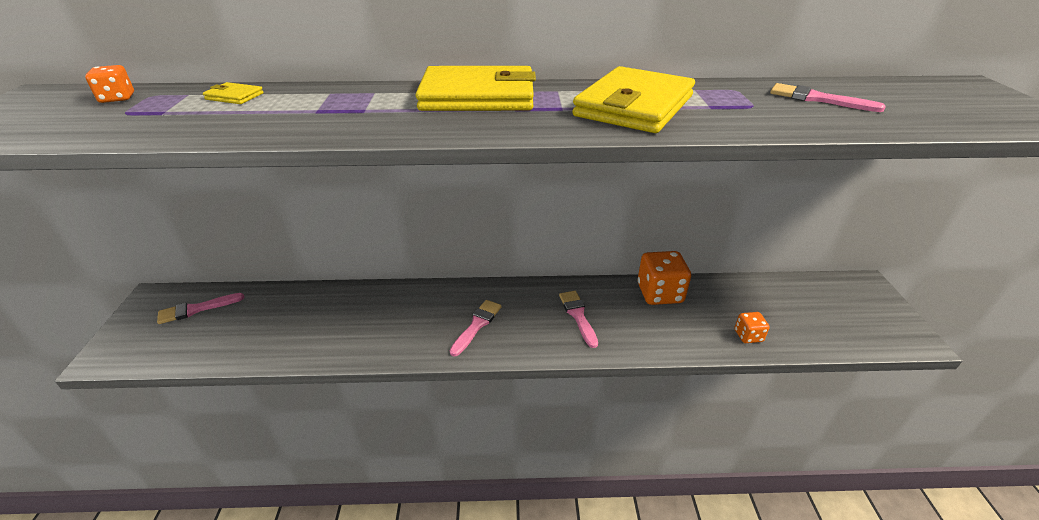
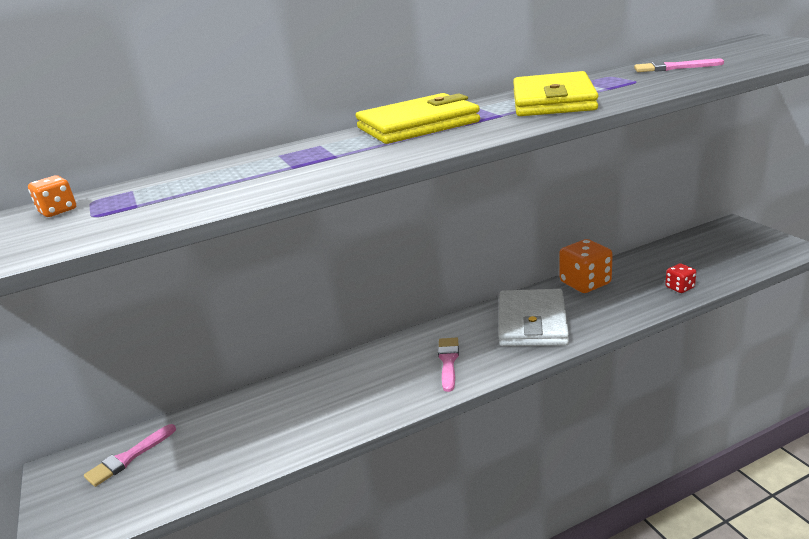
camera: 20 degrees left, 10 degrees down
(234, 96) = (186, 179): yellow wallet -> none
(578, 315) = (532, 322): pink brush -> white wallet
(748, 336) = (679, 287): orange dice -> red dice

